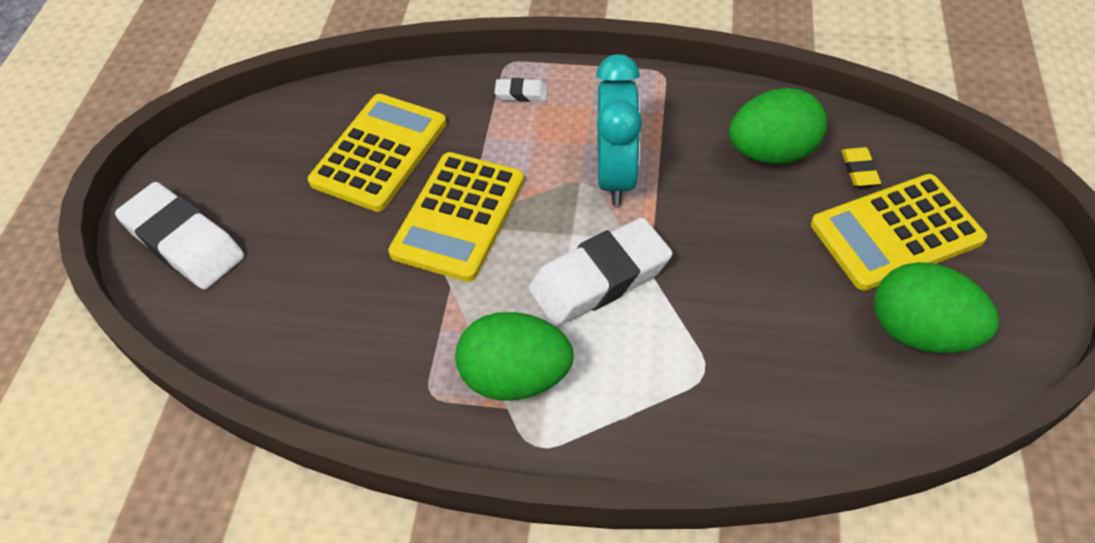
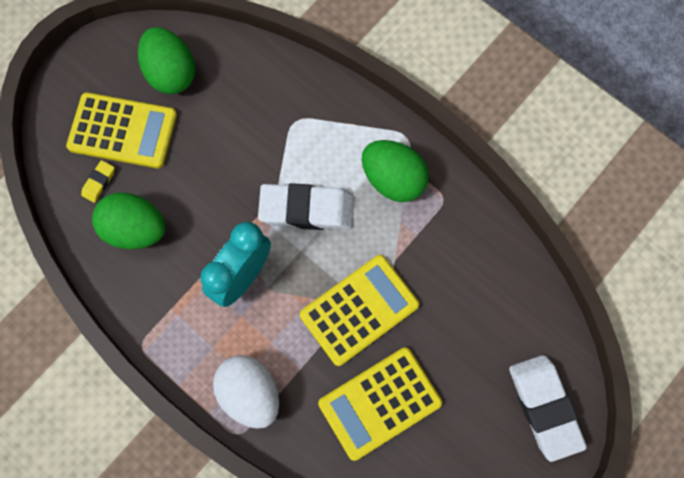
camera: 150 degrees left, 20 degrees up
(521, 94) = (250, 393): white eraser -> white egg

